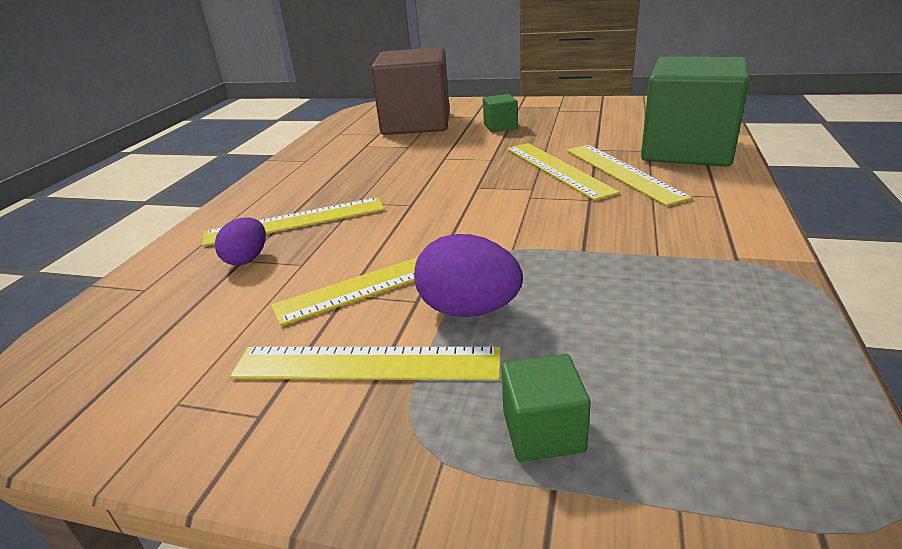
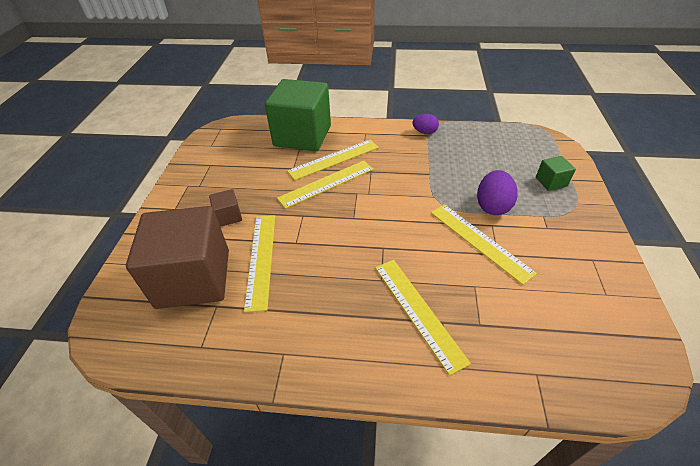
camera: 100 degrees left, 15 degrees up
(247, 259) = (479, 321): purple egg -> purple egg (424, 132)
(366, 364) = (545, 233): yellow ruler -> yellow ruler (261, 259)
(500, 126) = (228, 216): green cube -> brown cube

